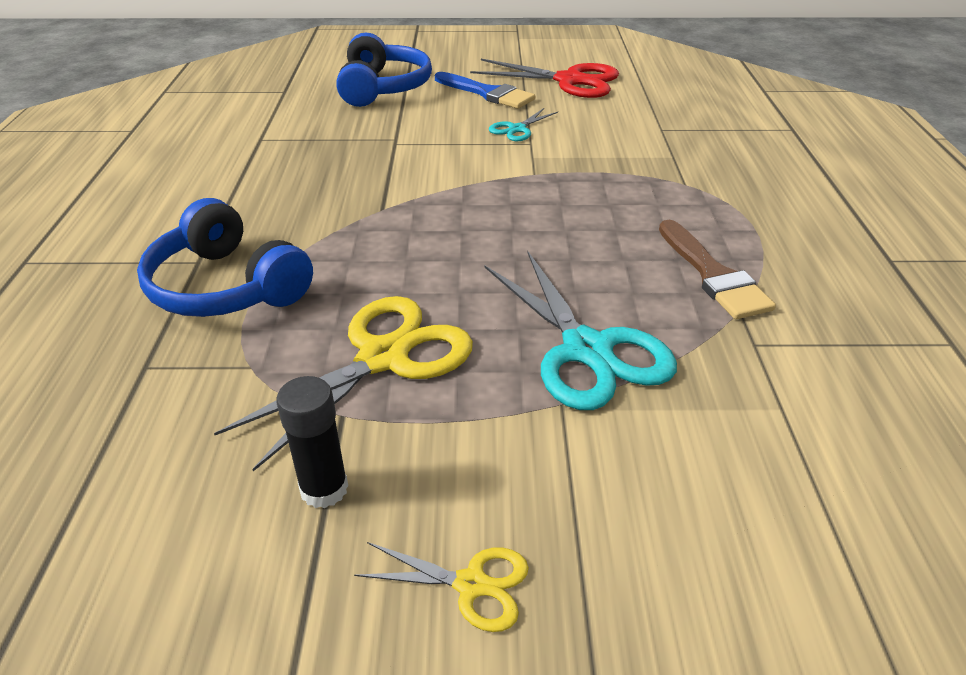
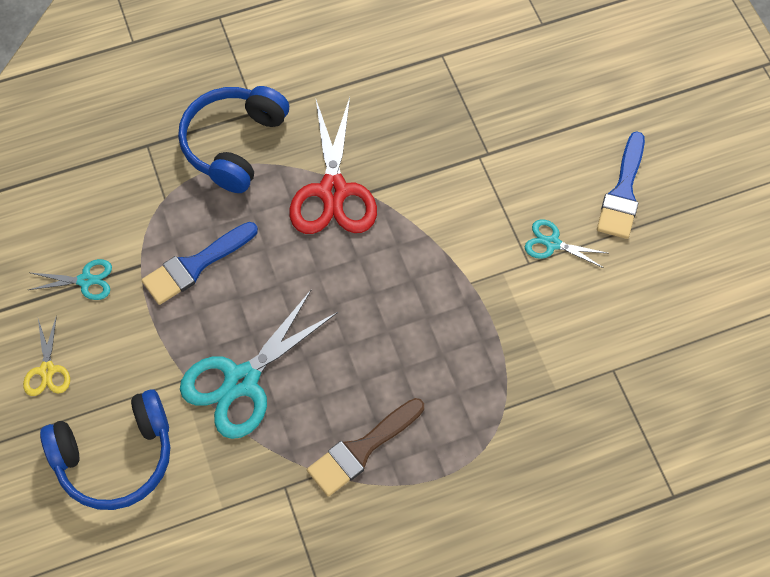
camera: 70 degrees right, 25 degrees up
(324, 489) = (85, 280): black glue stick -> turquoise scissors
(383, 88) = (589, 99): blue headphones -> blue headphones (116, 457)
(383, 358) = (195, 265): yellow scissors -> blue brush
(569, 81) = (694, 258): red scissors -> red scissors (333, 191)

